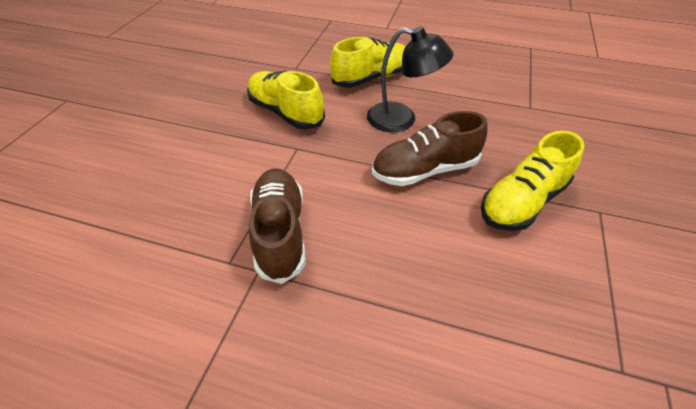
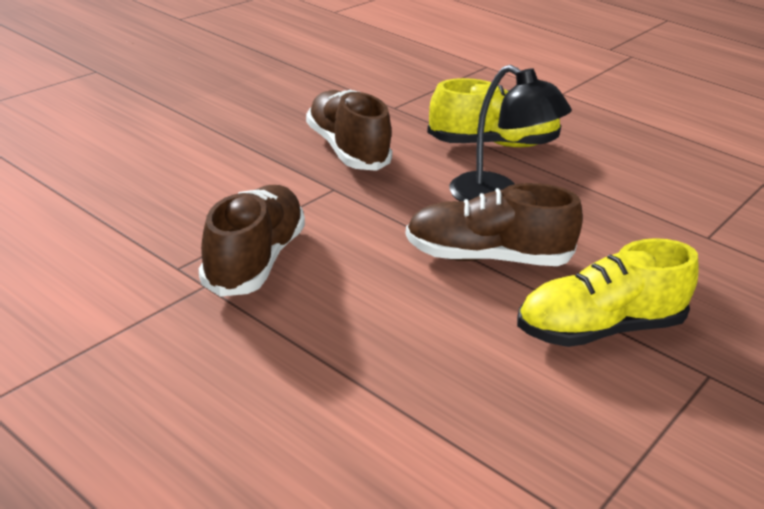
camera: 20 degrees right, 15 degrees down
(285, 112) = (347, 150): yellow shoe -> brown shoe

